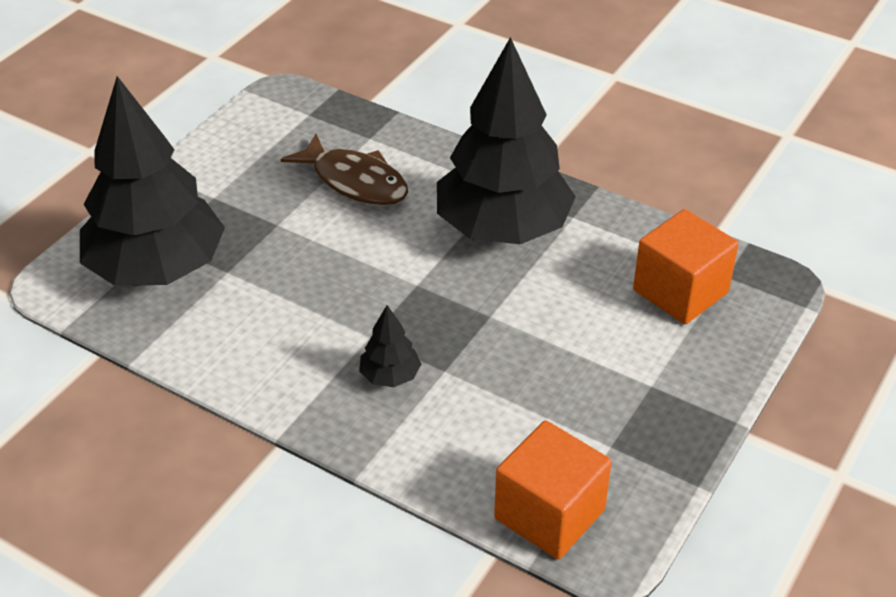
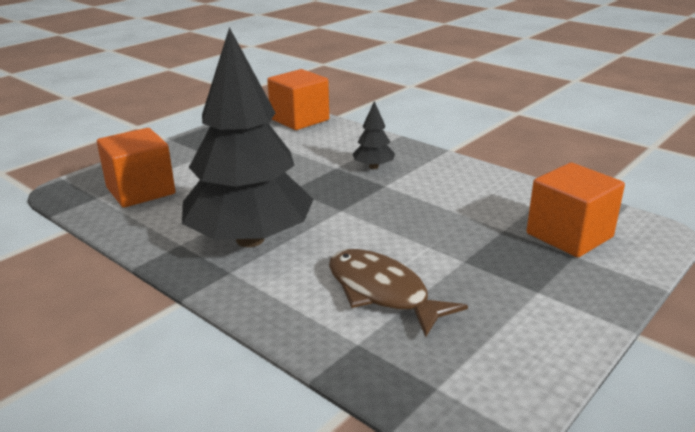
camera: 170 degrees left, 15 degrees down
(157, 268) = (569, 235): black tree -> orange cube

